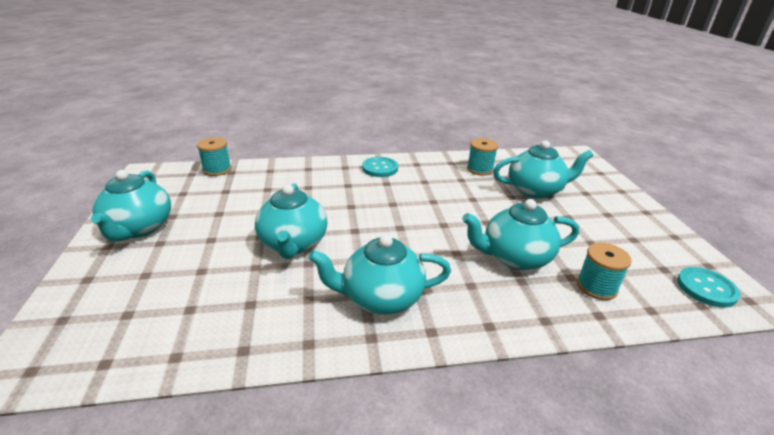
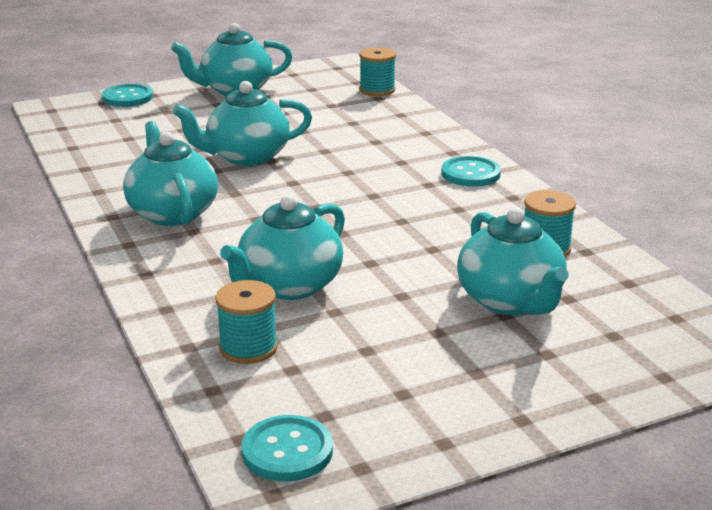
camera: 75 degrees right, 5 degrees down
(72, 298) = (127, 97): none -> turquoise button
(515, 257) = (289, 286): turquoise teapot -> turquoise teapot turned 120 degrees counterclockwise

